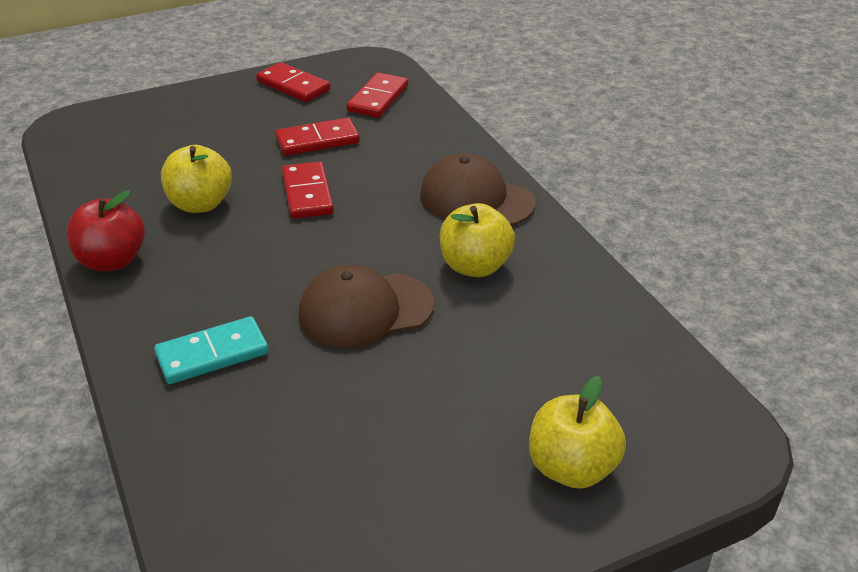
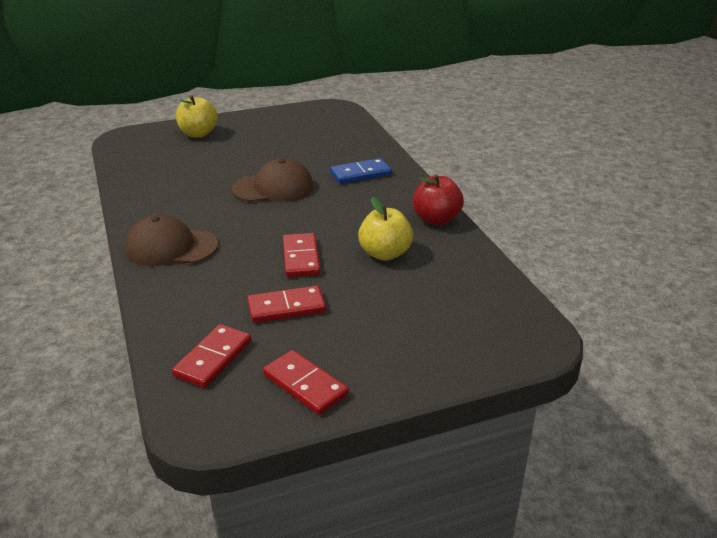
camera: 175 degrees left, 5 degrees down
(212, 354) = (360, 174): turquoise domino -> blue domino
(475, 266) = (197, 205): yellow apple -> none
(476, 199) = (171, 247): brown cap -> brown cap turned 150 degrees clockwise

